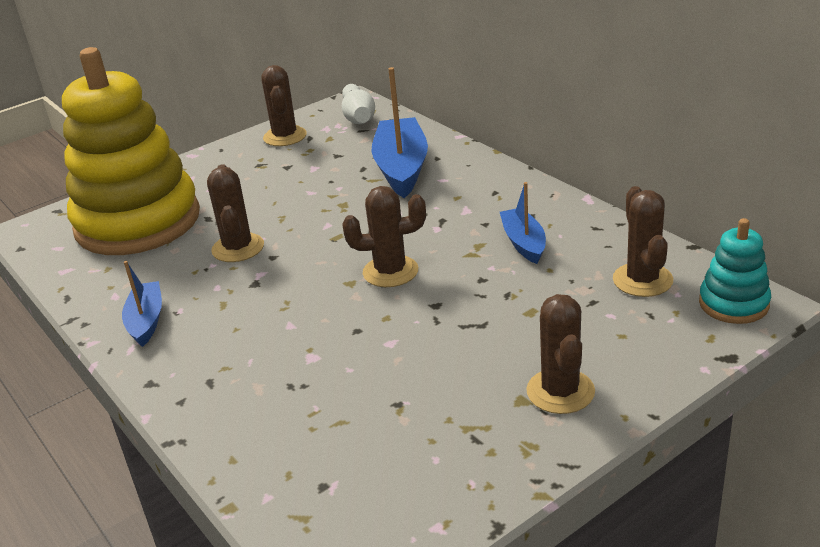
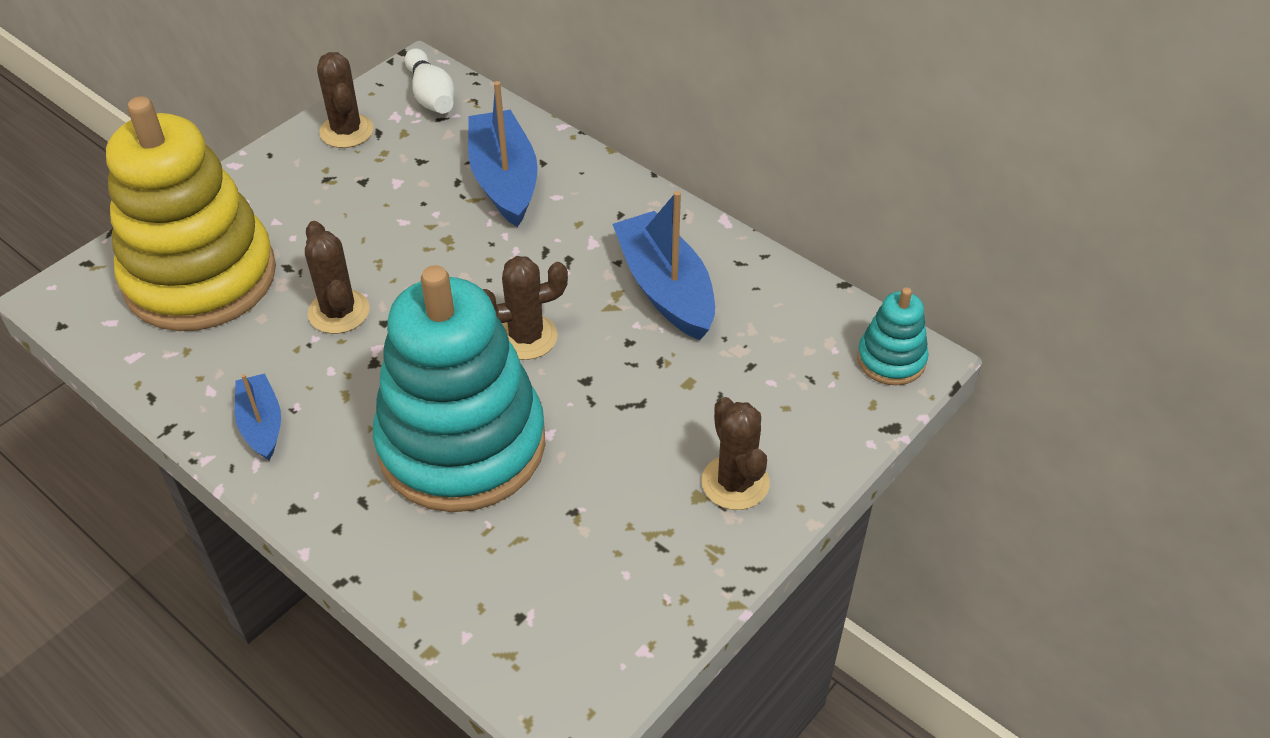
camera: 15 degrees left, 15 degrees up
(310, 345) = (462, 445): none -> turquoise stacking toy
(524, 243) = (665, 288): blue boat -> blue boat, size x1.75
(642, 280) = (797, 334): brown cactus -> none

